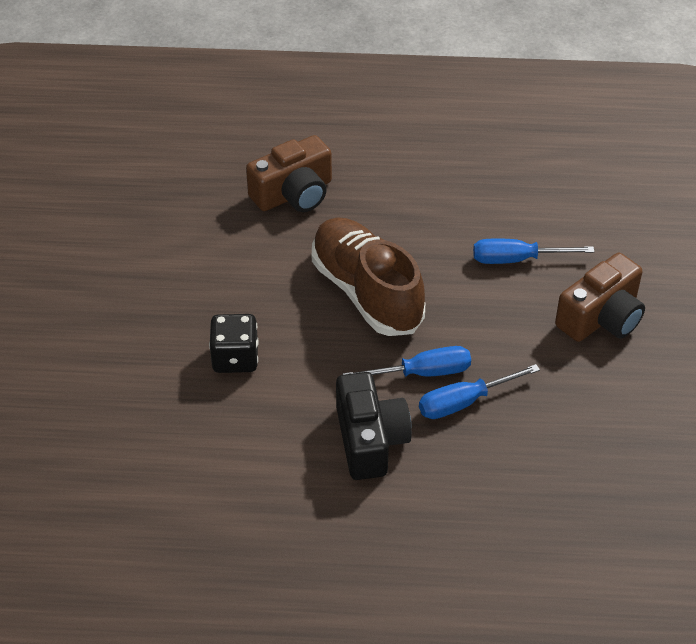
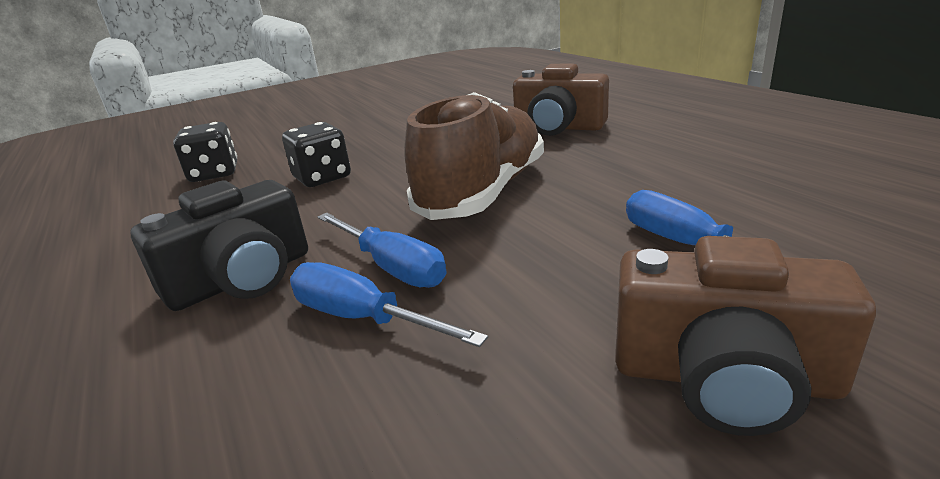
camera: 60 degrees right, 20 degrees down
(134, 421) = (214, 174): none -> black dice

